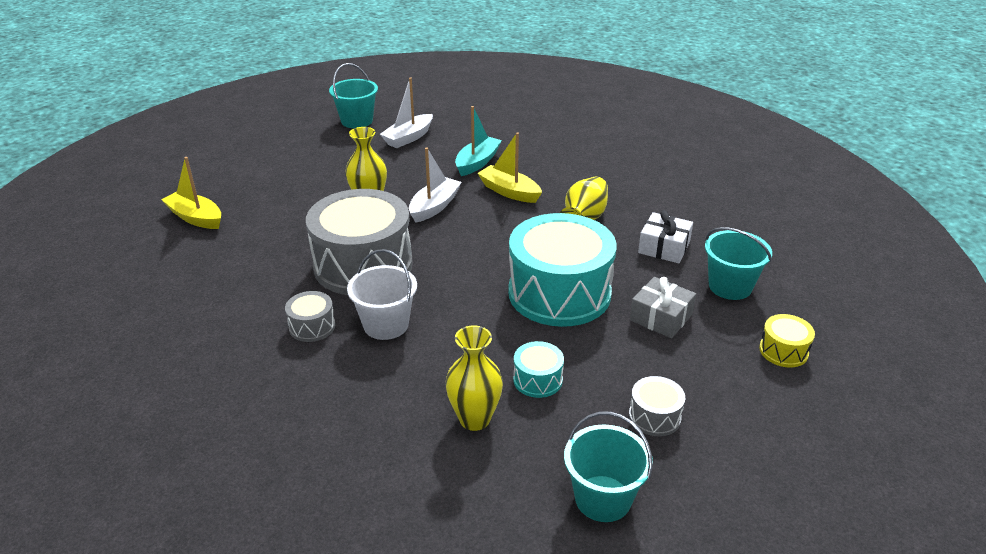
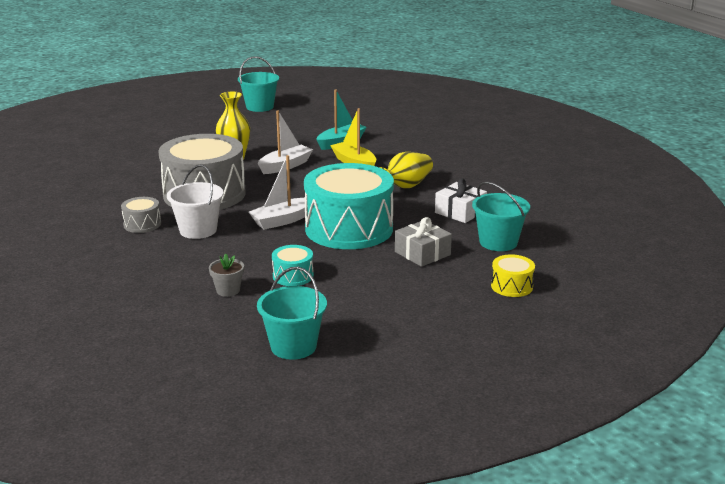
camera: 15 degrees right, 10 degrees down
(196, 218) = (96, 153): yellow boat -> none
(408, 138) = (295, 121): white boat -> white boat (282, 220)
(474, 419) = (228, 290): yellow vase -> grey flower pot
(654, 416) = (370, 309): grey drum -> none

